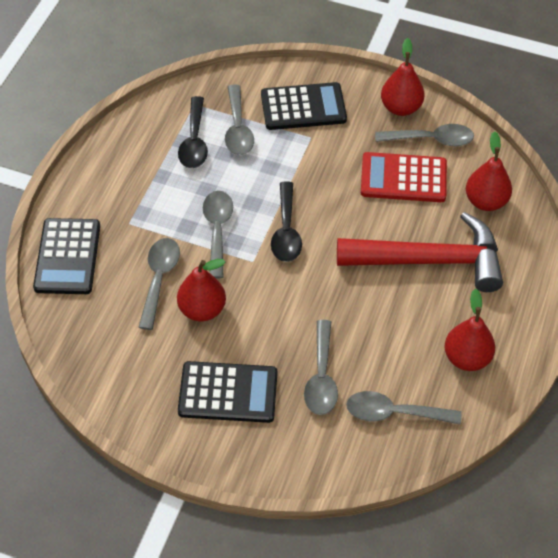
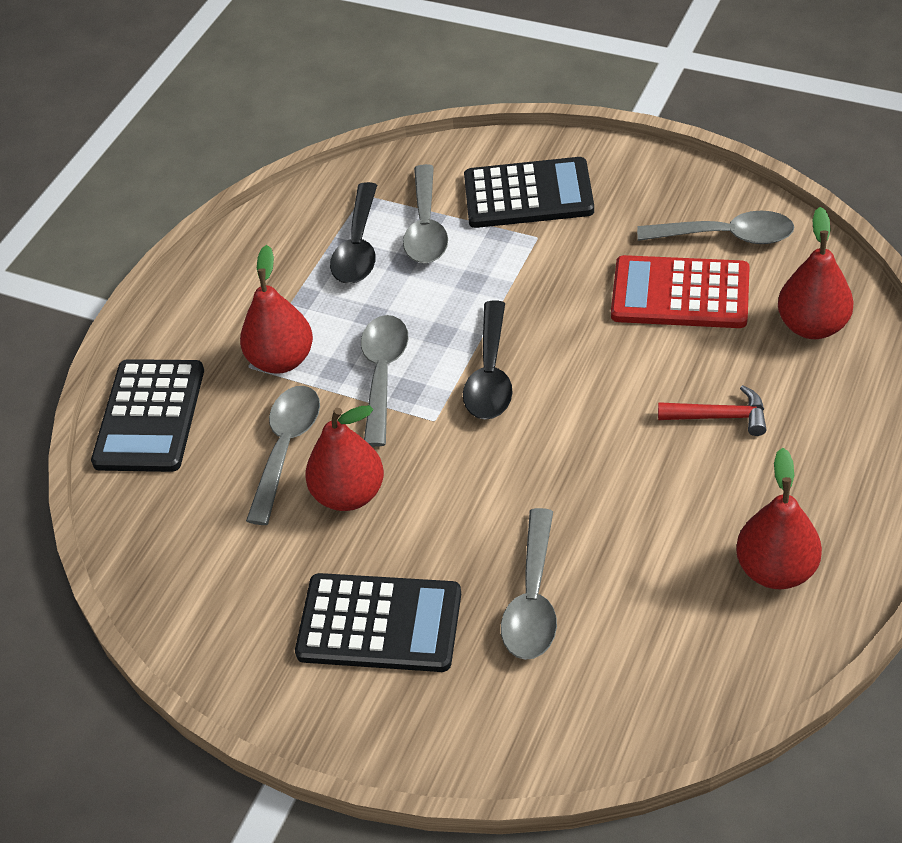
camera: 10 degrees right, 5 degrees down
(394, 413) = (650, 658): grey spoon -> none
(400, 108) = (679, 191): red pear -> red pear (281, 360)
(430, 260) = (720, 416): red hammer -> red hammer, size x0.41

